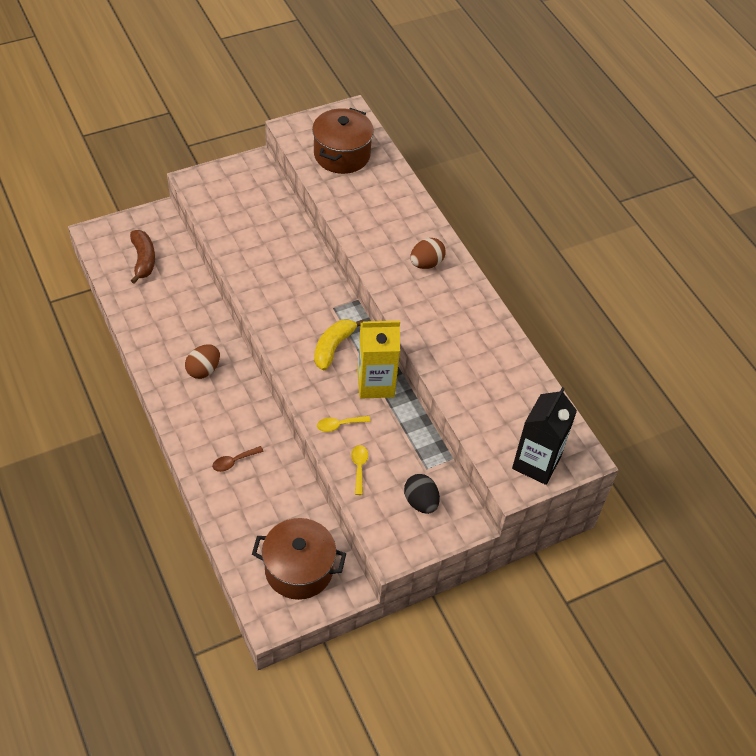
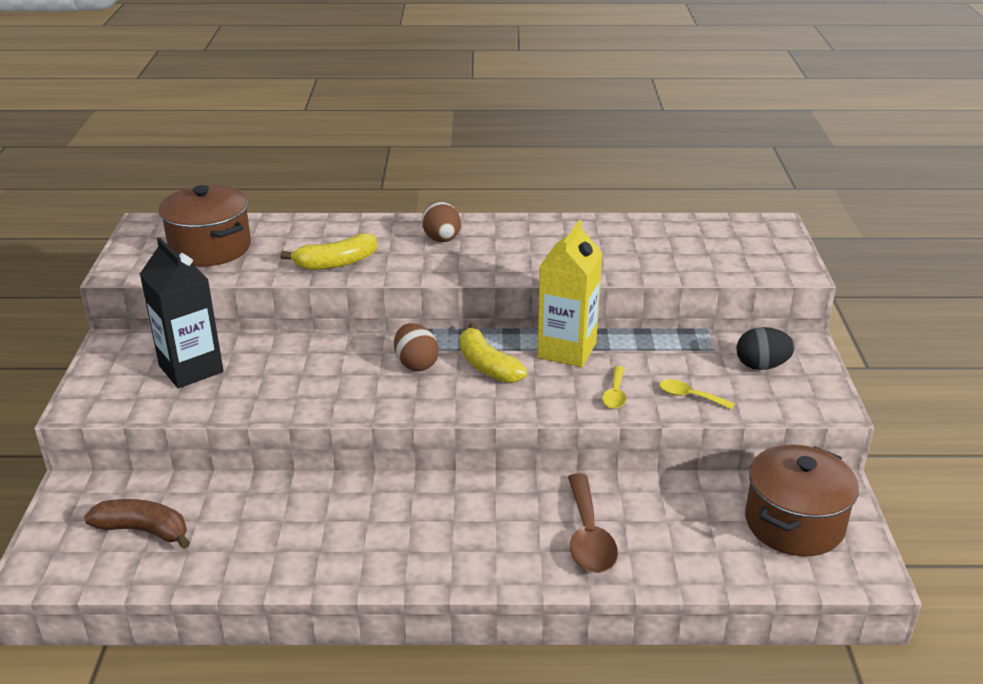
camera: 60 degrees left, 20 degrees down
(203, 370) = (407, 522): brown egg -> brown egg (416, 364)
(234, 461) = (588, 536): brown spoon -> brown spoon, size x1.79
(361, 222) = (336, 263): none -> yellow banana
(536, 463) = (771, 250): black carton -> black carton (191, 369)

